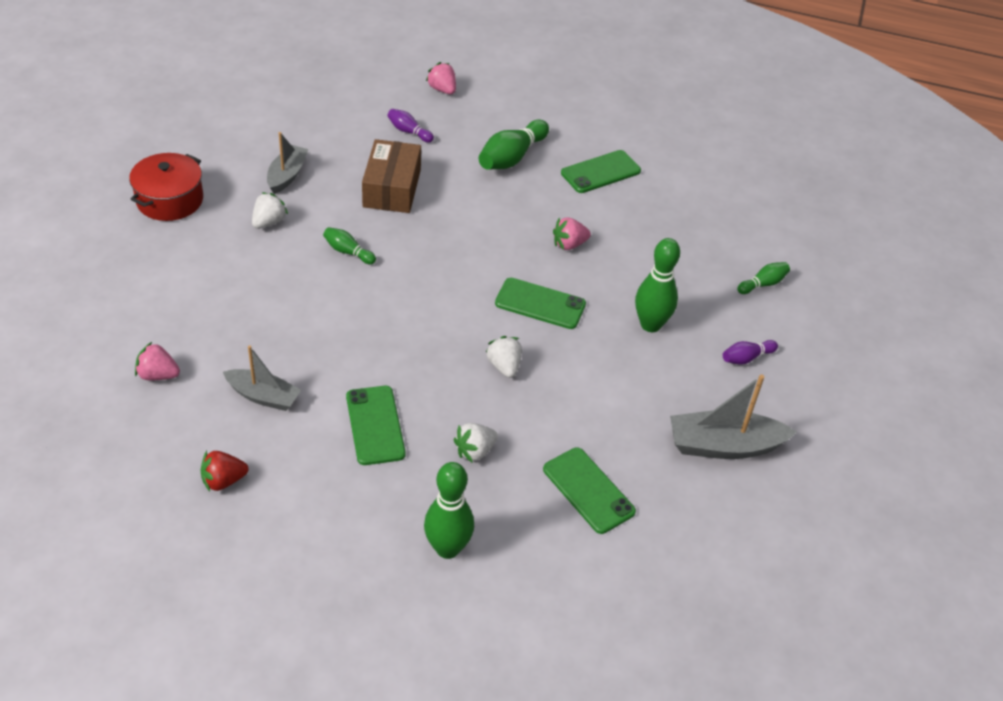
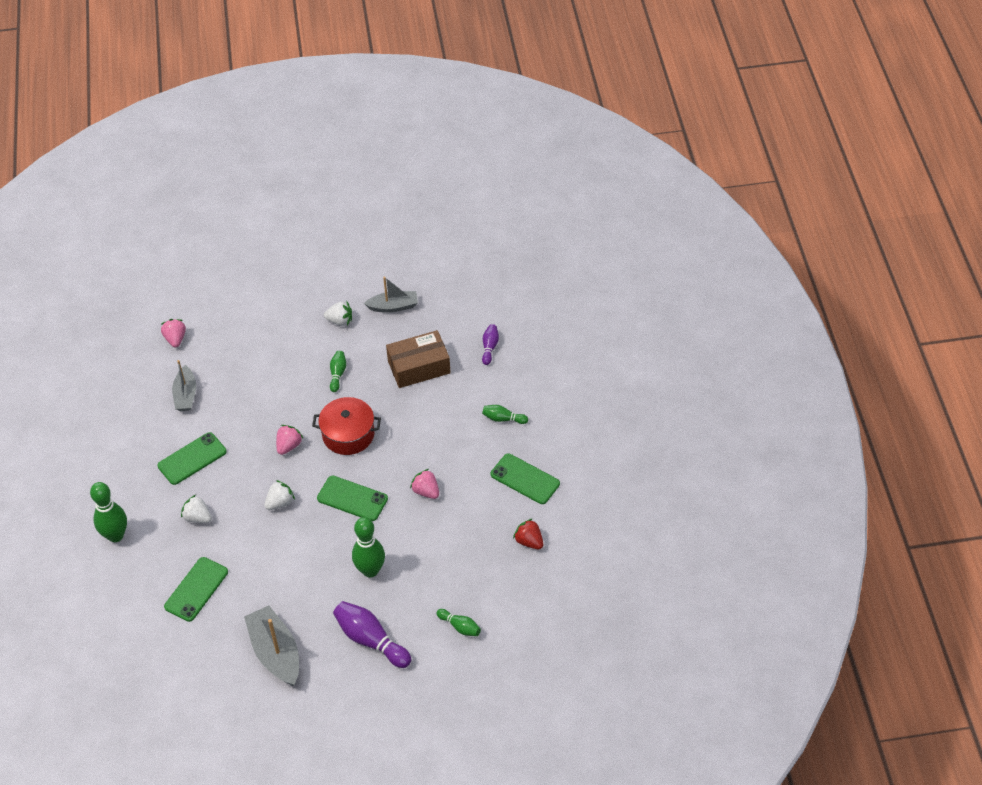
camera: 70 degrees right, 5 degrees up
(170, 200) = (328, 263): red pot -> red pot (348, 434)
(223, 481) = (113, 409): red strawberry -> red strawberry (529, 541)
(442, 90) = (556, 344): pink strawberry -> pink strawberry (289, 446)
(511, 157) = (503, 419): green bowling pin -> green bowling pin, size x0.54
(540, 304) = (352, 499): green phone -> green phone turned 60 degrees counterclockwise
(746, 358) = (371, 640): purple bowling pin -> purple bowling pin, size x1.84

